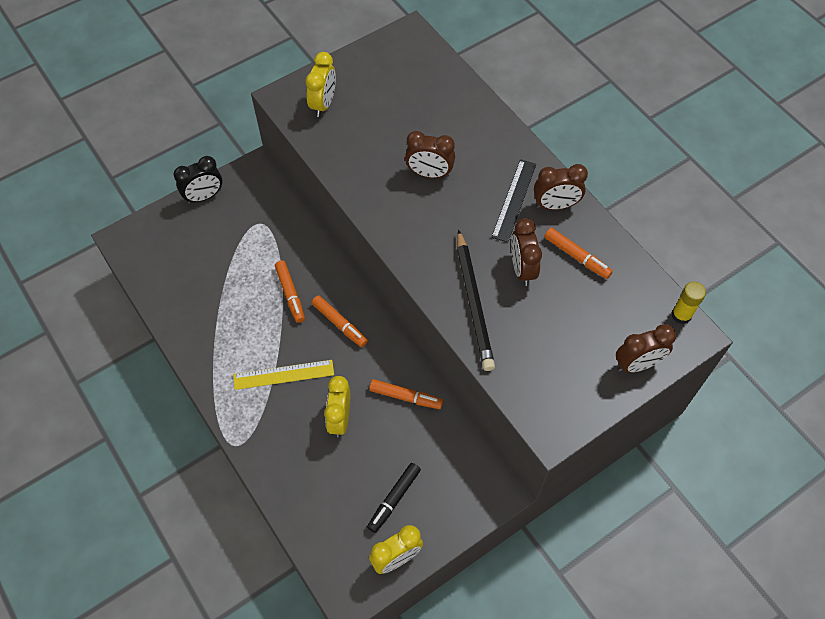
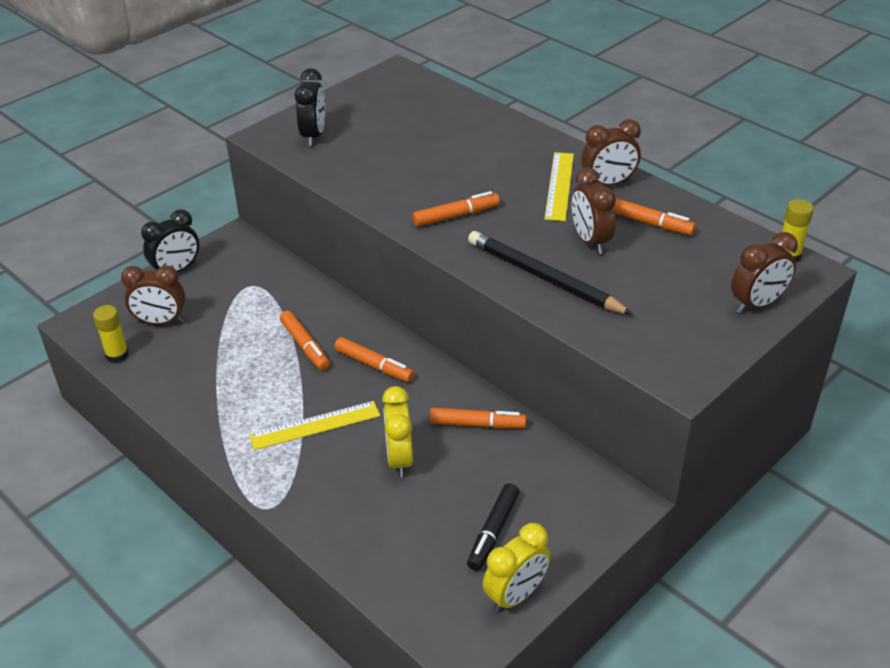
camera: 10 degrees left, 20 degrees down
(147, 277) = (117, 355): none -> yellow glue stick
(323, 104) = (313, 136): yellow clock -> black clock
(420, 220) = (456, 216): none -> orange marker
(429, 174) = (454, 176): brown clock -> brown clock (161, 322)
(474, 303) = (544, 277): black pencil -> black pencil turned 150 degrees clockwise
(514, 200) = (559, 186): black ruler -> yellow ruler

